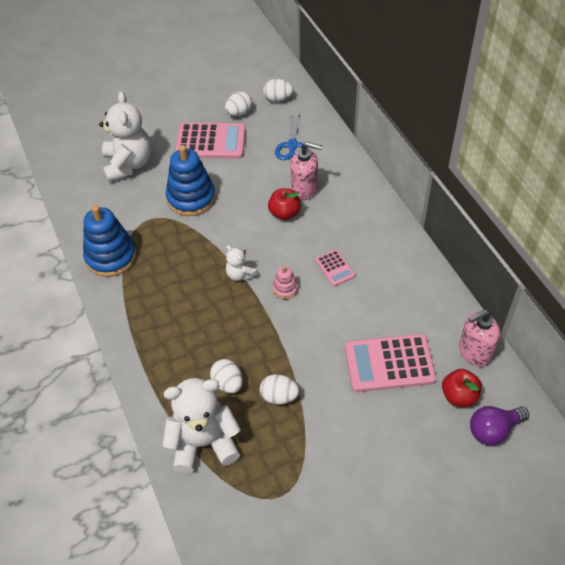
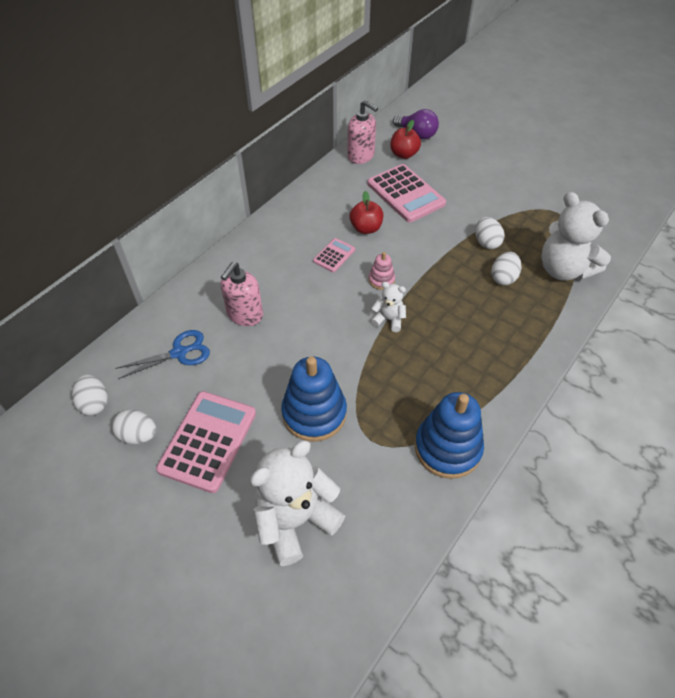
camera: 120 degrees left, 0 degrees up
(211, 142) = (208, 441): pink calculator -> pink calculator turned 45 degrees clockwise
(240, 274) = (388, 319): white teddy bear -> white teddy bear turned 90 degrees counterclockwise
(284, 213) = (288, 318): red apple -> red apple (366, 228)
(304, 189) = (245, 315): pink soap dispenser -> pink soap dispenser turned 135 degrees counterclockwise

